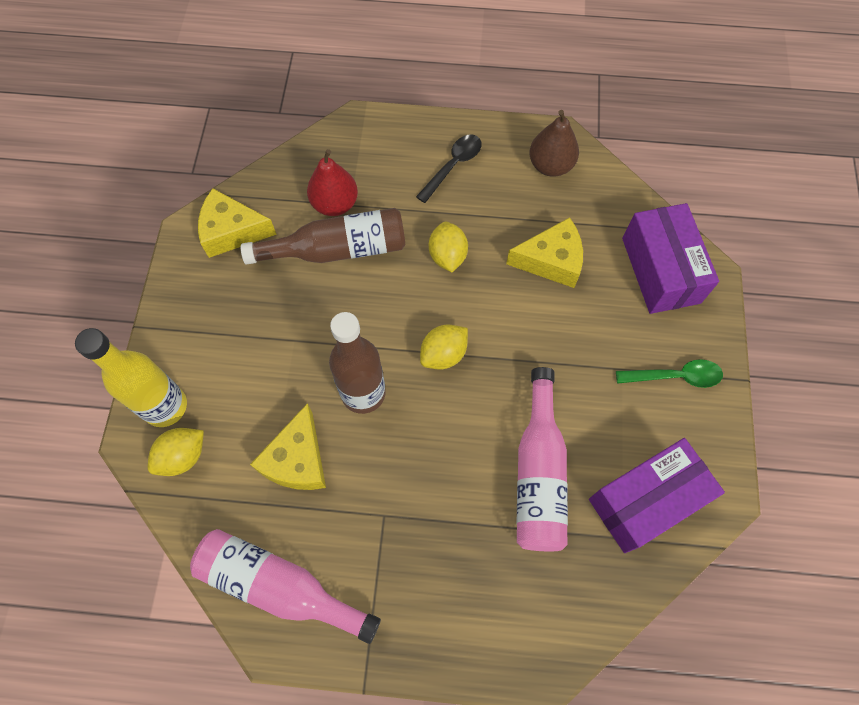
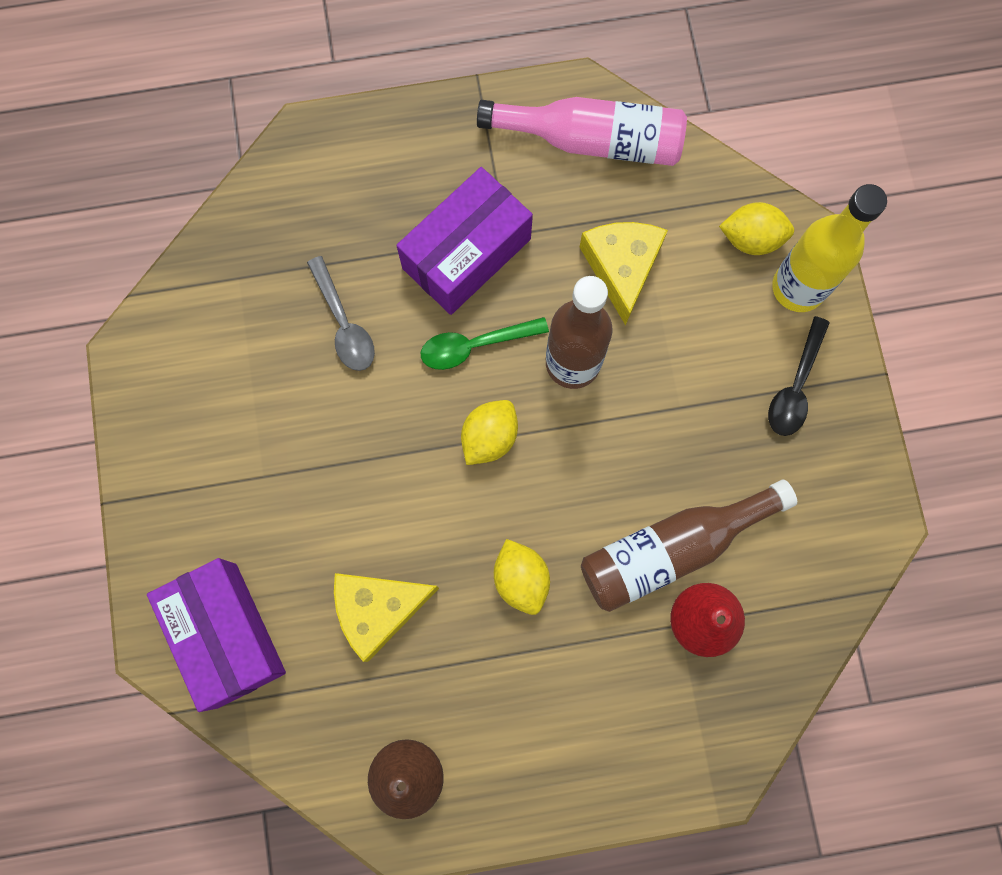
camera: 165 degrees right, 10 degrees up
(183, 456) = (751, 239): yellow lemon -> yellow lemon turned 60 degrees clockwise
(232, 231) = (824, 538): yellow cheese -> none
(453, 166) = (552, 733): black spoon -> black spoon (795, 386)
(539, 473) = (343, 323): pink bottle -> grey spoon
(646, 500) = (217, 324): purple box -> purple box (466, 254)
(674, 376) = (195, 483): green spoon -> green spoon (475, 345)

